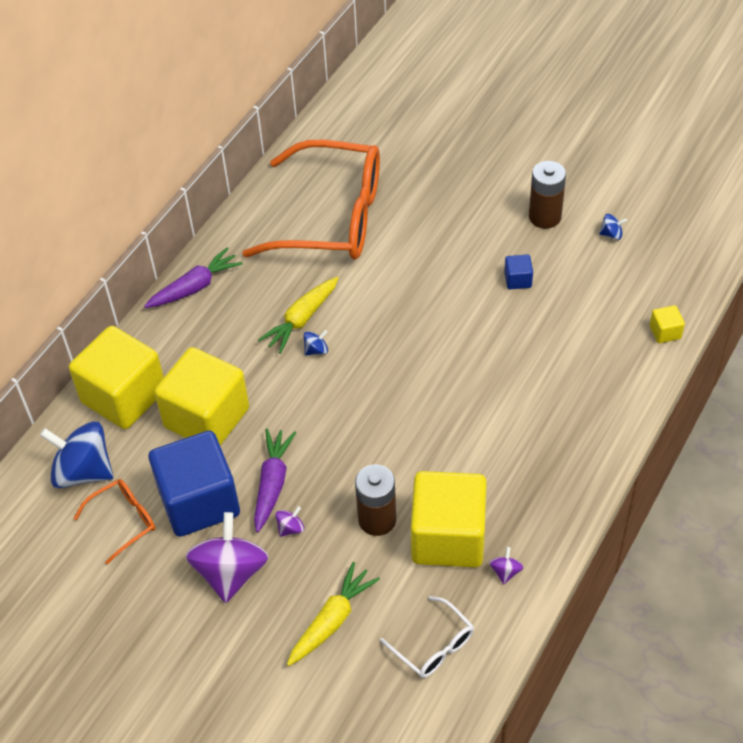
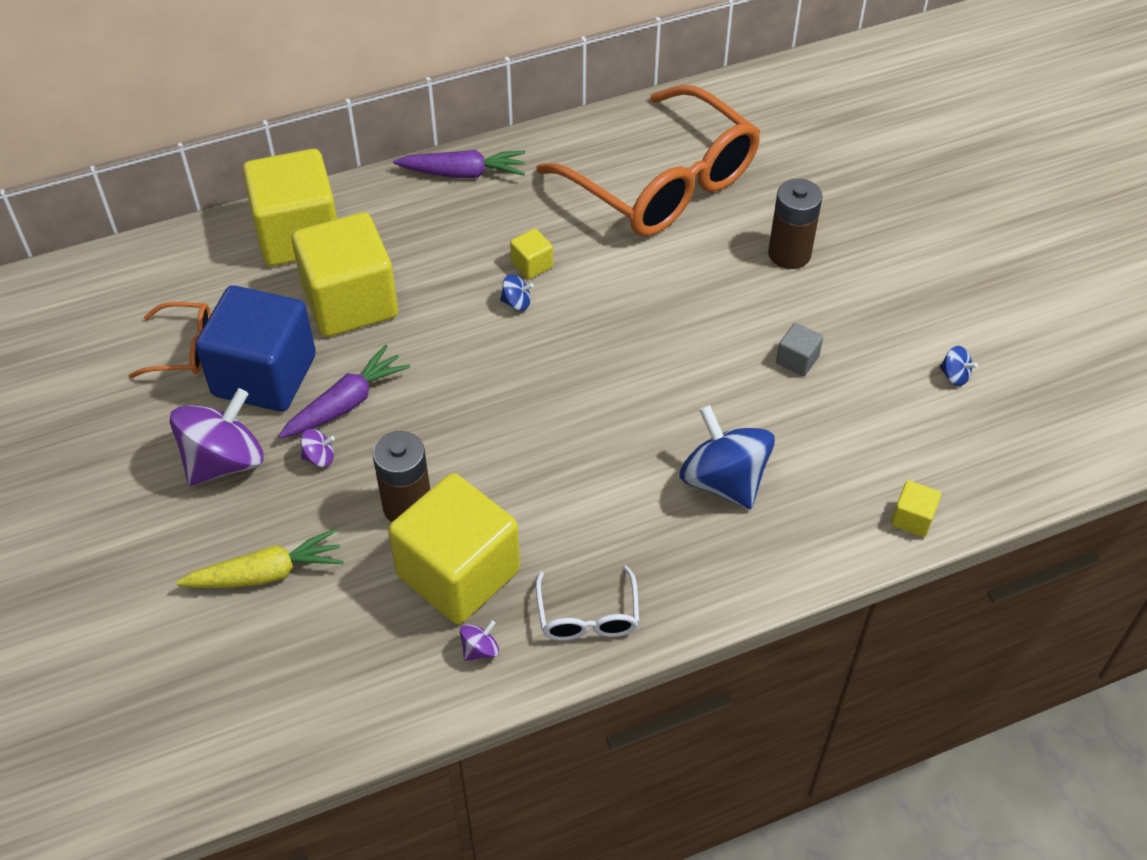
camera: 35 degrees right, 0 degrees up
(83, 471) = (196, 281): blue spinning top -> blue spinning top (723, 481)
(301, 320) = (532, 265): yellow carrot -> yellow cube
(433, 646) = (334, 671): white glasses -> white glasses (588, 616)
(518, 280) = (797, 360): blue cube -> grey cube
(544, 217) = (894, 312): brown battery -> brown battery (789, 254)

